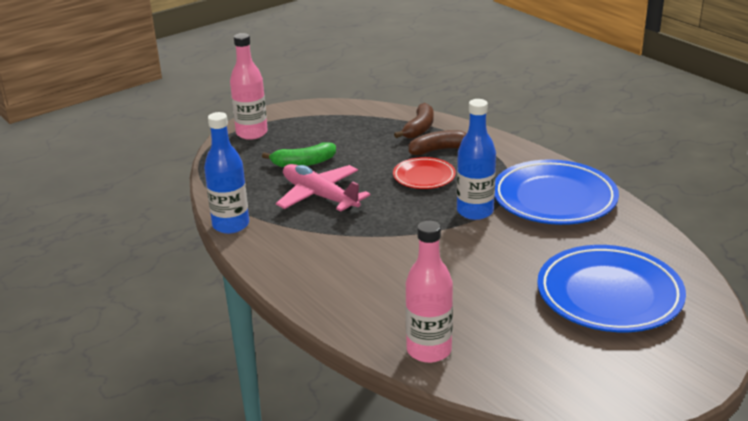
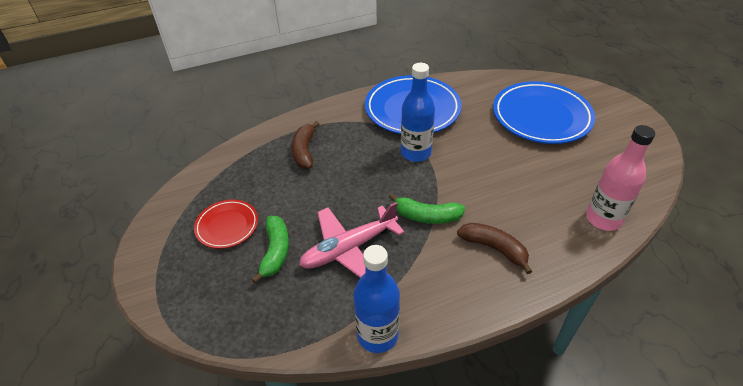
camera: 75 degrees left, 15 degrees up
(252, 133) = (177, 289): pink bottle -> none
(379, 231) = (426, 216): none -> green banana
(419, 129) = (258, 156): brown banana -> brown banana (494, 248)
(424, 177) = (347, 170): red plate -> red plate (227, 226)

